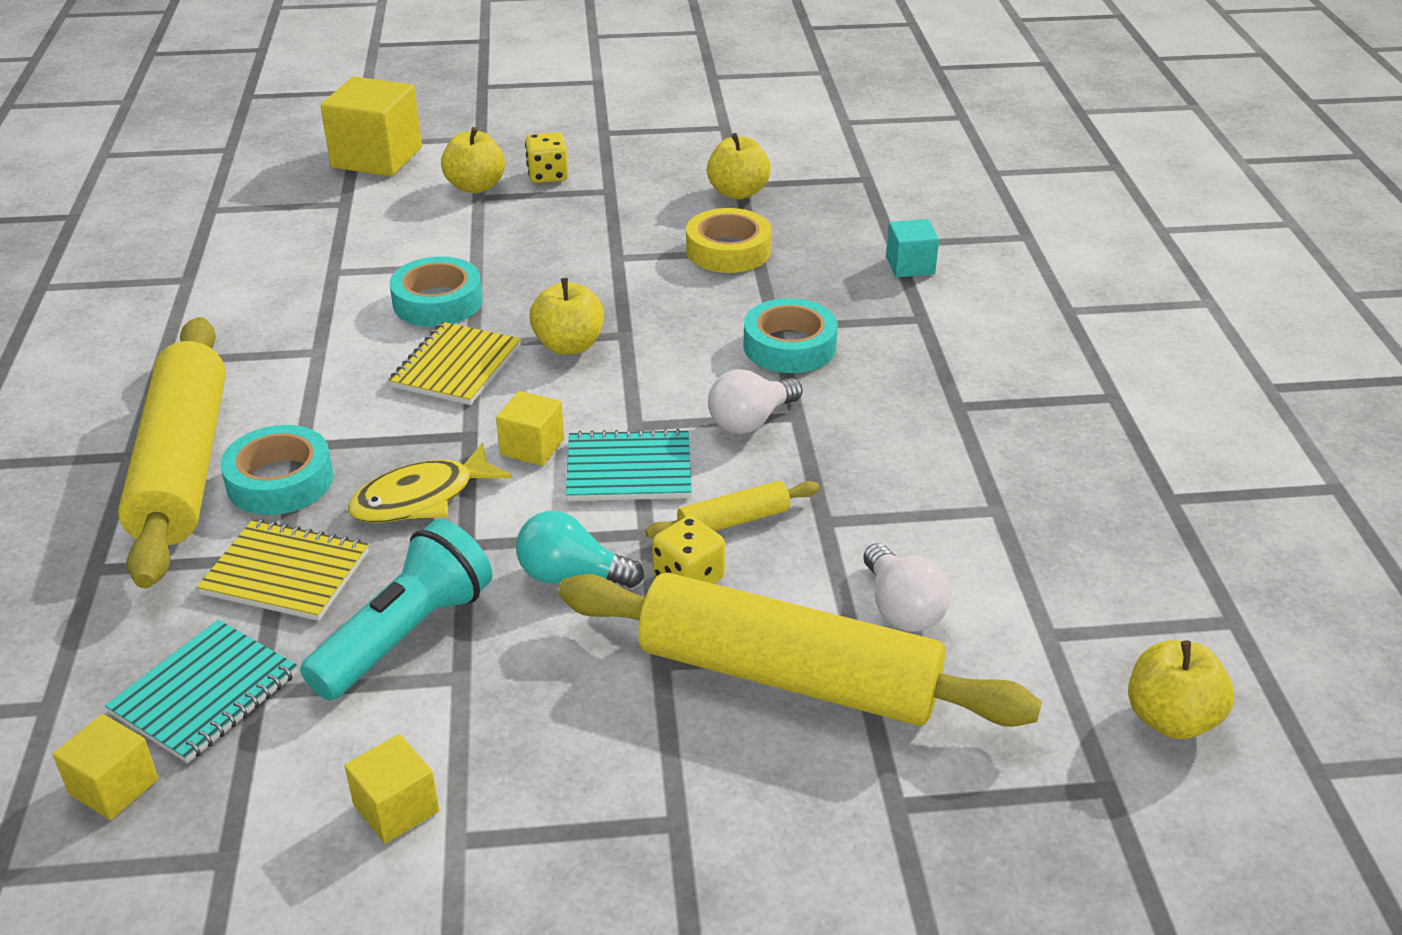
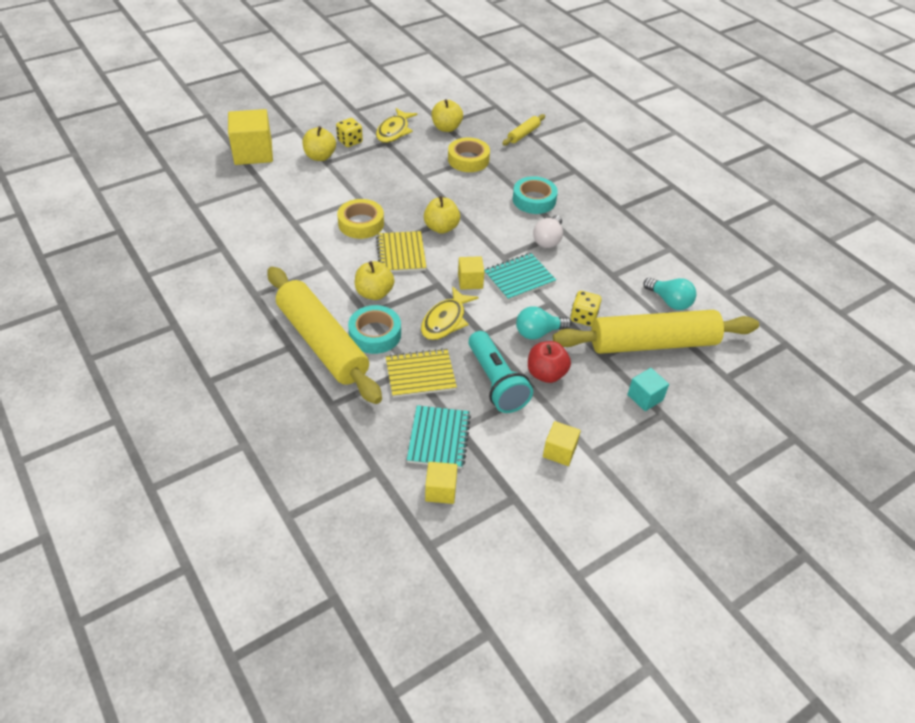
camera: 30 degrees left, 10 degrees up
(405, 635) = (496, 382): turquoise flashlight -> turquoise flashlight turned 150 degrees clockwise
(437, 302) = (361, 223): turquoise tape -> yellow tape
(513, 655) = (546, 374): none -> red apple
(639, 177) = (394, 131): none -> yellow fish
(733, 521) = (579, 287): yellow rolling pin -> yellow rolling pin (523, 134)
(901, 608) = (669, 301): white light bulb -> turquoise light bulb
(910, 266) = (550, 146): turquoise cube -> turquoise cube (645, 397)
(1171, 719) = (787, 311): yellow apple -> yellow apple (374, 293)

